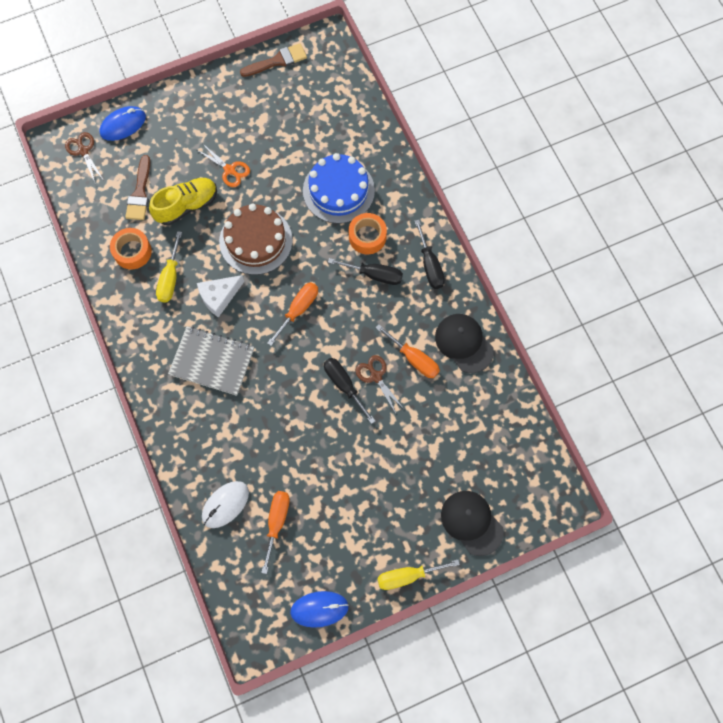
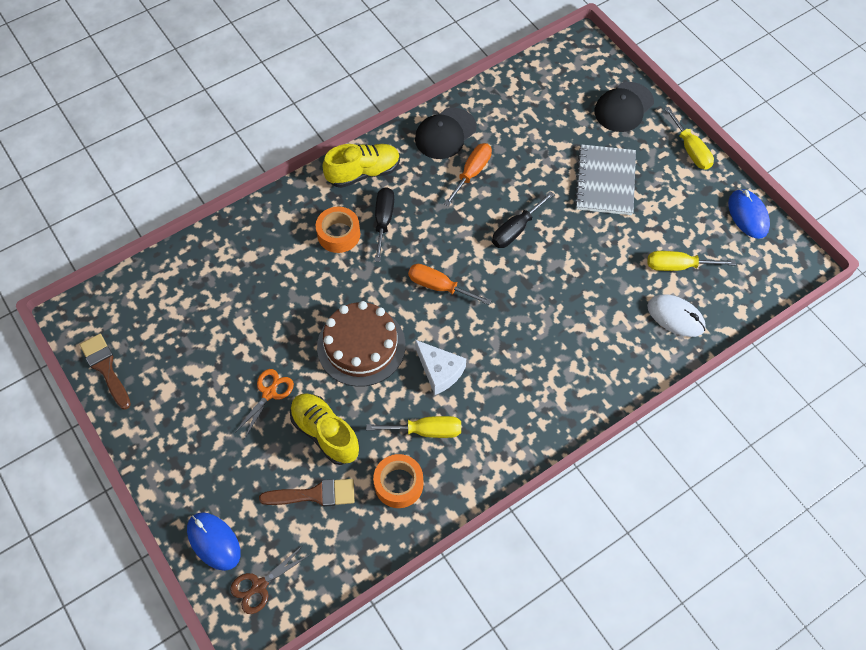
camera: 100 degrees left, 10 degrees down
(212, 361) = (520, 362): grey notebook -> grey notebook (605, 181)
(277, 522) = (678, 266): orange screwdriver -> yellow screwdriver
(338, 190) = (284, 271): blue cake -> none
(376, 376) = (499, 203): brown scissors -> none
(430, 265) = (363, 173): black screwdriver -> yellow shoe

